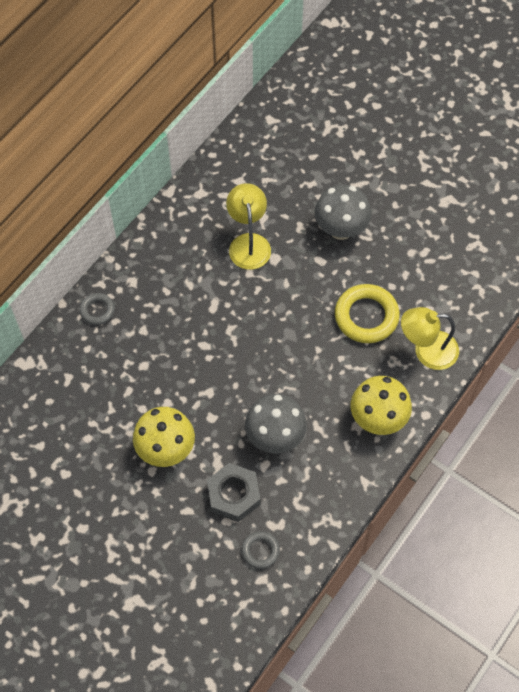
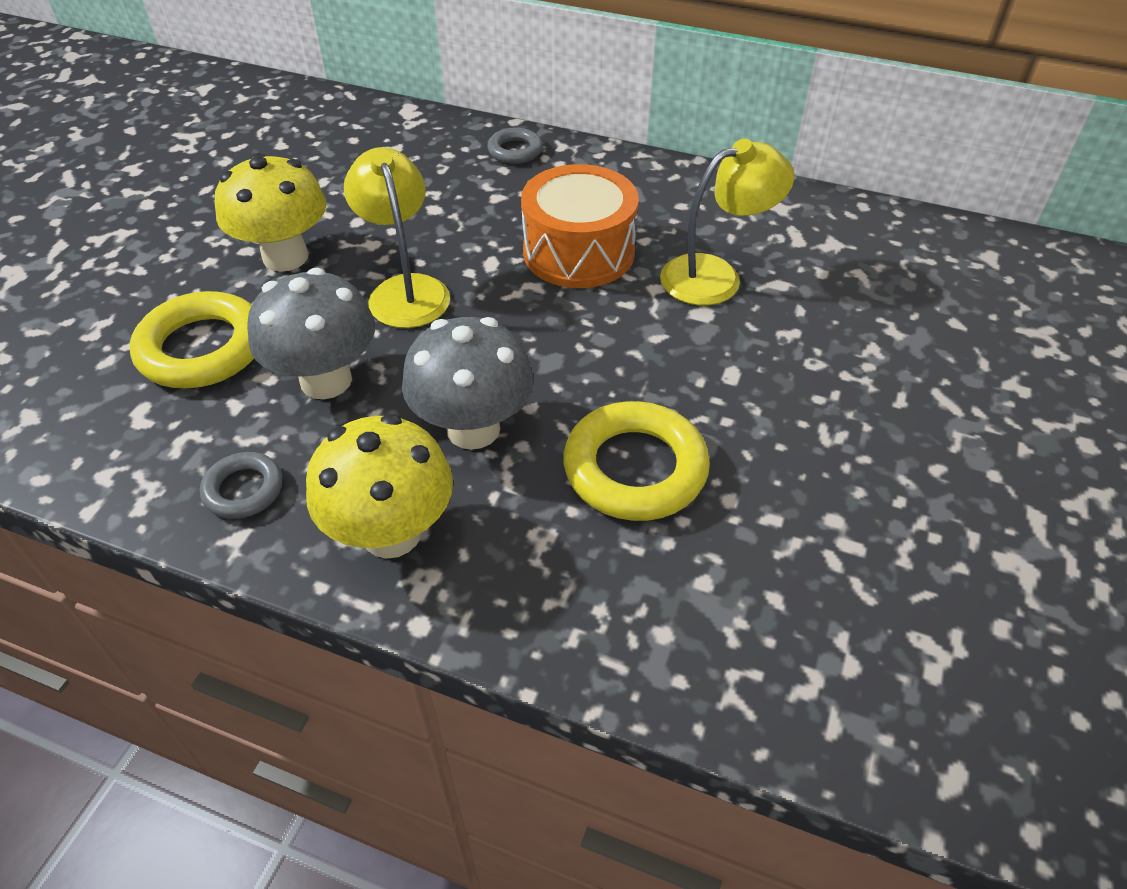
camera: 75 degrees right, 15 degrees down
(209, 300) = (578, 252): none -> orange drum
(233, 495) = (202, 348): grey nut -> yellow ring
(260, 551) = (87, 403): grey ring -> grey ring (243, 490)
(341, 229) = (820, 391): grey mushroom -> grey mushroom (473, 429)
(426, 351) = (589, 596): yellow lamp -> yellow lamp (405, 290)

